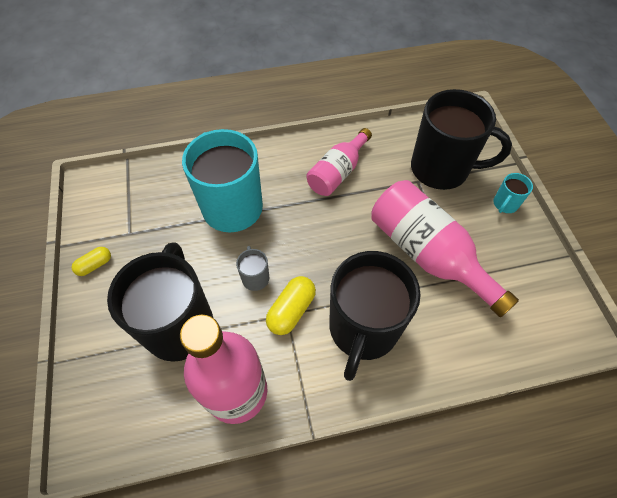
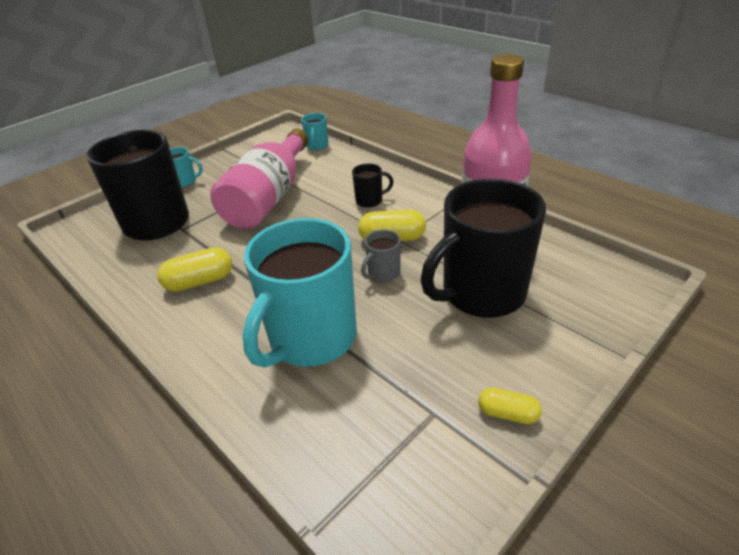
camera: 120 degrees left, 20 degrees down
(338, 172) = (199, 281): pink bottle -> yellow capsule
(362, 329) = (370, 201): black mug -> black mug, size x0.42
(521, 347) = (317, 146): none -> turquoise mug

